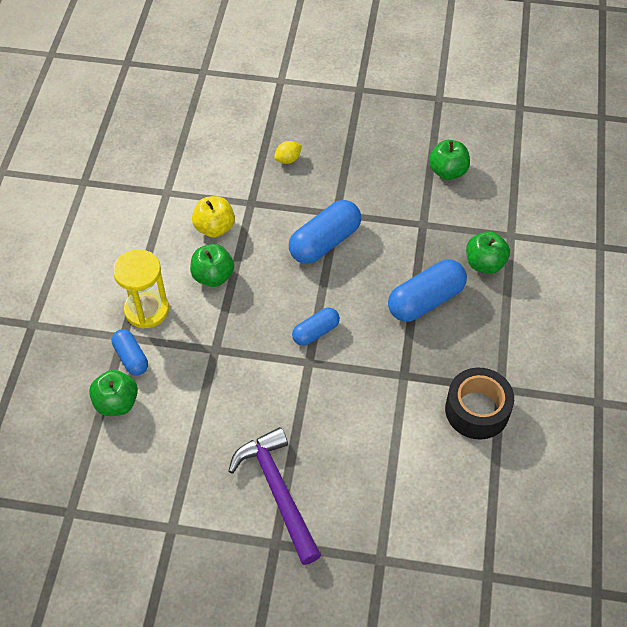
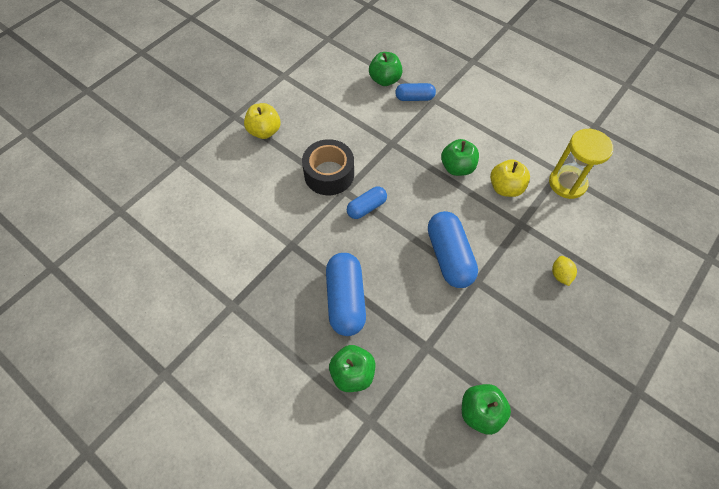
camera: 120 degrees right, 5 degrees up
(146, 310) = (449, 119): yellow hourglass -> yellow hourglass (567, 183)
(278, 491) = (264, 131): purple hammer -> yellow apple
(315, 332) = (366, 207): blue capsule -> blue capsule turned 60 degrees clockwise
(477, 410) = (228, 277): black tape -> black tape (329, 174)

